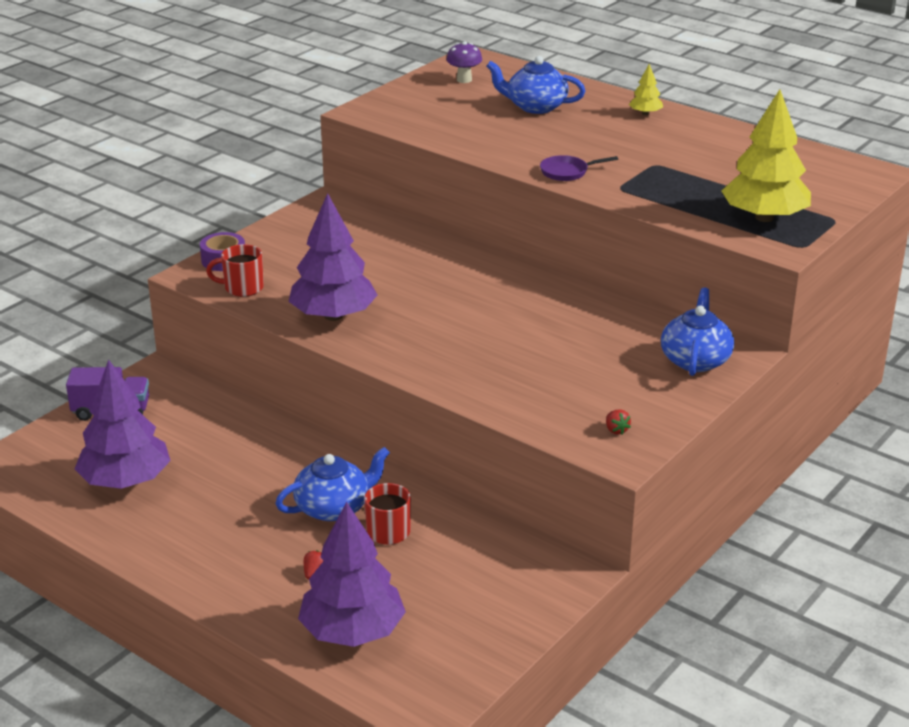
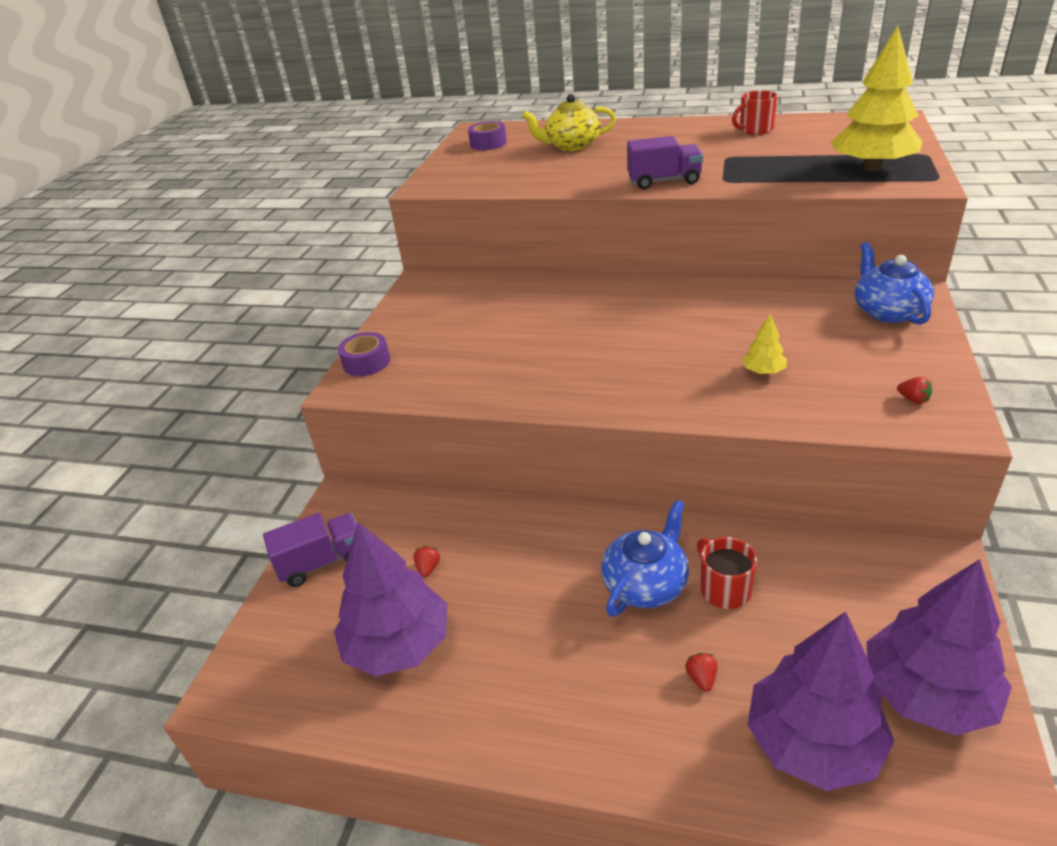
camera: 20 degrees left, 5 degrees up
(184, 441) = (428, 568): none -> red strawberry
(242, 288) = (409, 383): red mug -> red mug (755, 130)
(333, 316) = (526, 380): purple tree -> purple tree (927, 693)
(464, 80) = (488, 144): purple mushroom -> purple tape
(535, 106) = (571, 145): blue teapot -> yellow teapot
(567, 172) = (664, 181): purple pan -> purple truck
(645, 113) = (665, 128): yellow tree -> yellow tree (763, 372)

